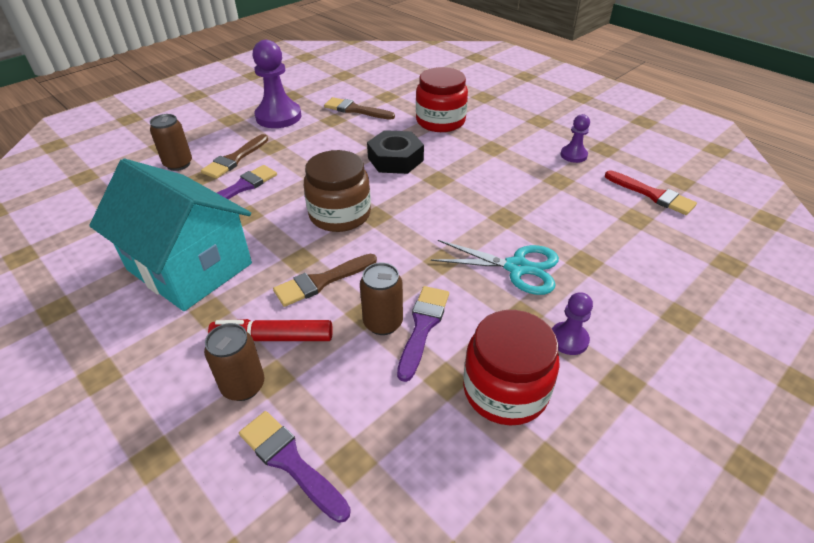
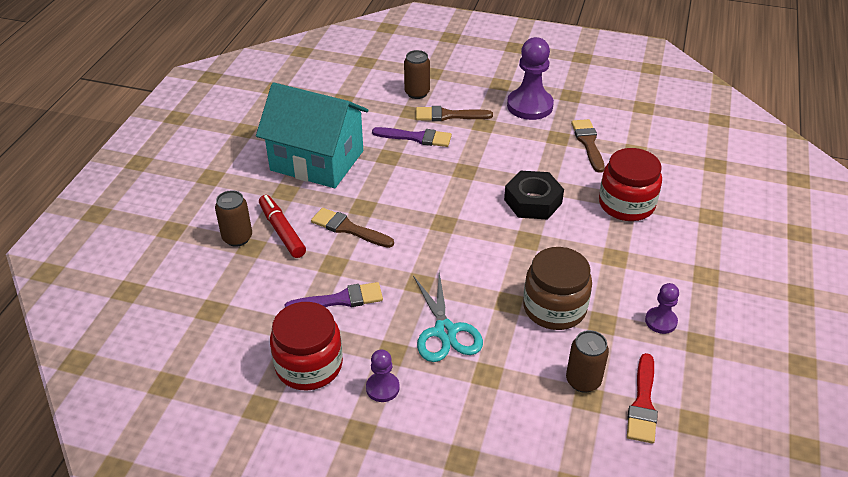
camera: 60 degrees right, 0 degrees up
(189, 267) = (317, 160): turquoise house -> turquoise house turned 75 degrees counterclockwise
(290, 461) = (198, 284): purple brush -> none
(340, 214) = (429, 203): brown jar -> brown jar (554, 308)
(383, 323) = (330, 277): brown can -> brown can (583, 381)

